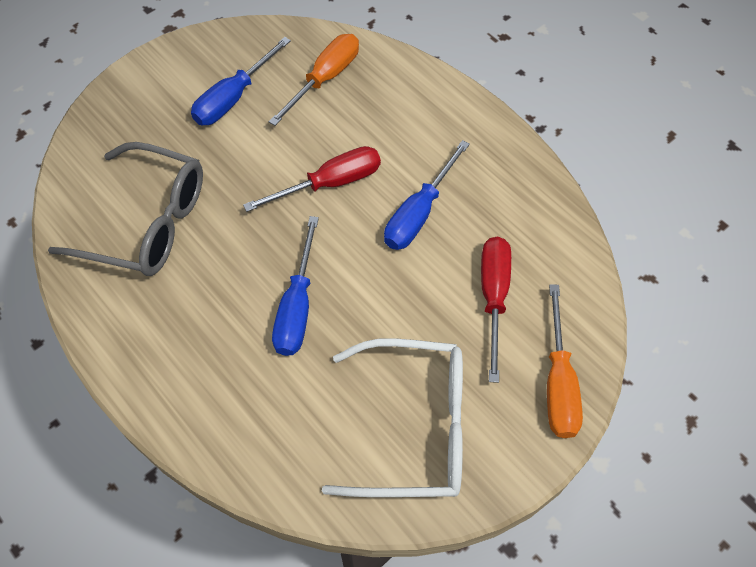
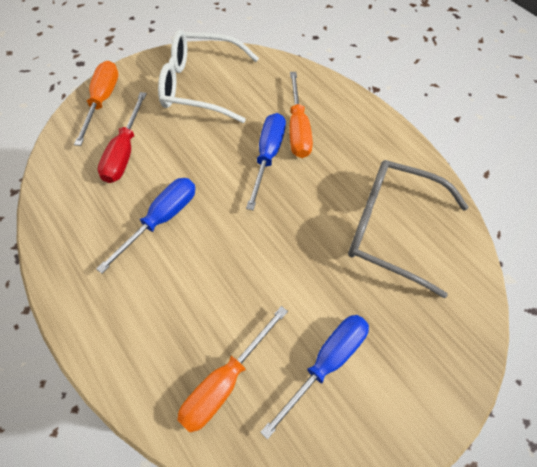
camera: 175 degrees left, 0 degrees up
(255, 354) = (298, 129): none -> orange screwdriver
(330, 183) = (233, 253): red screwdriver -> none

